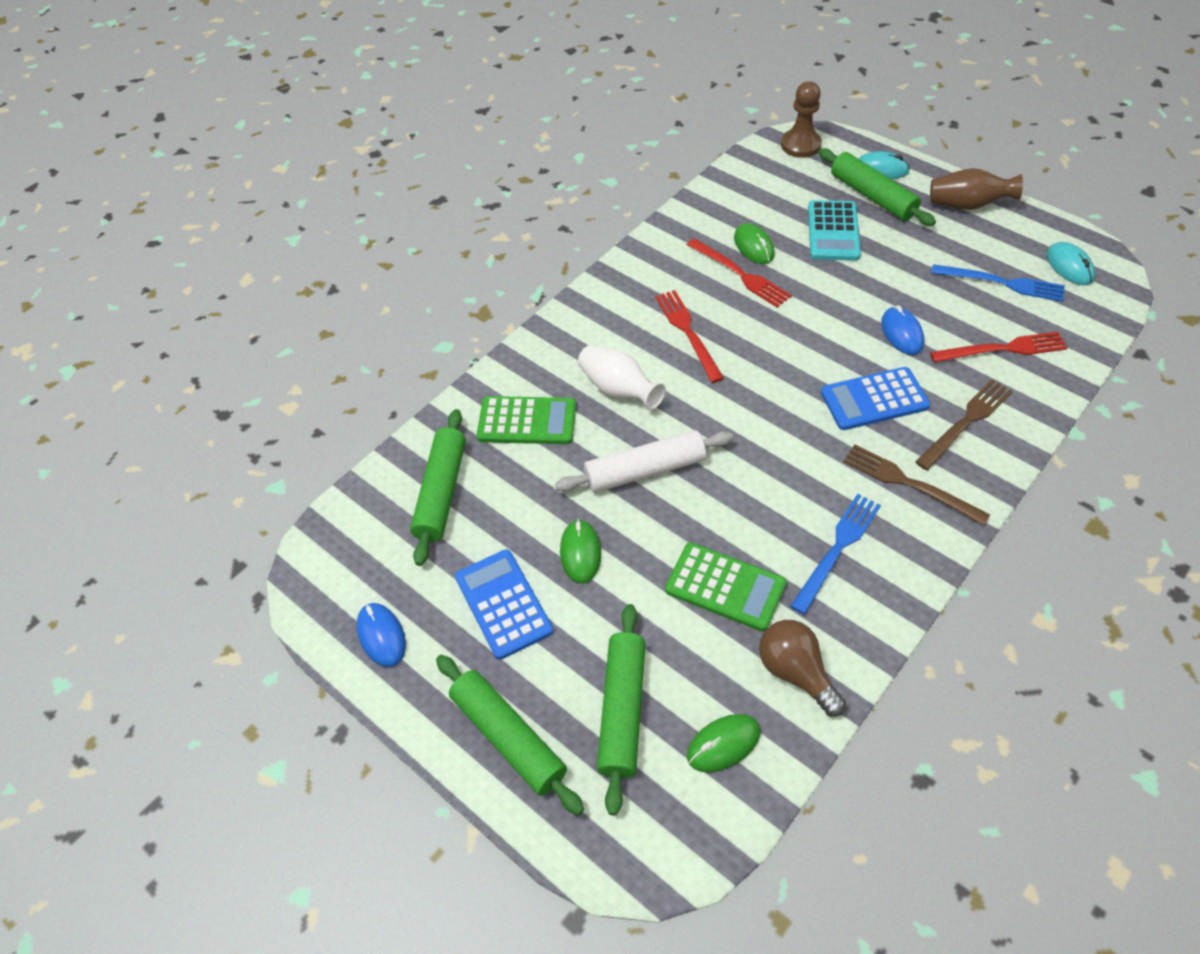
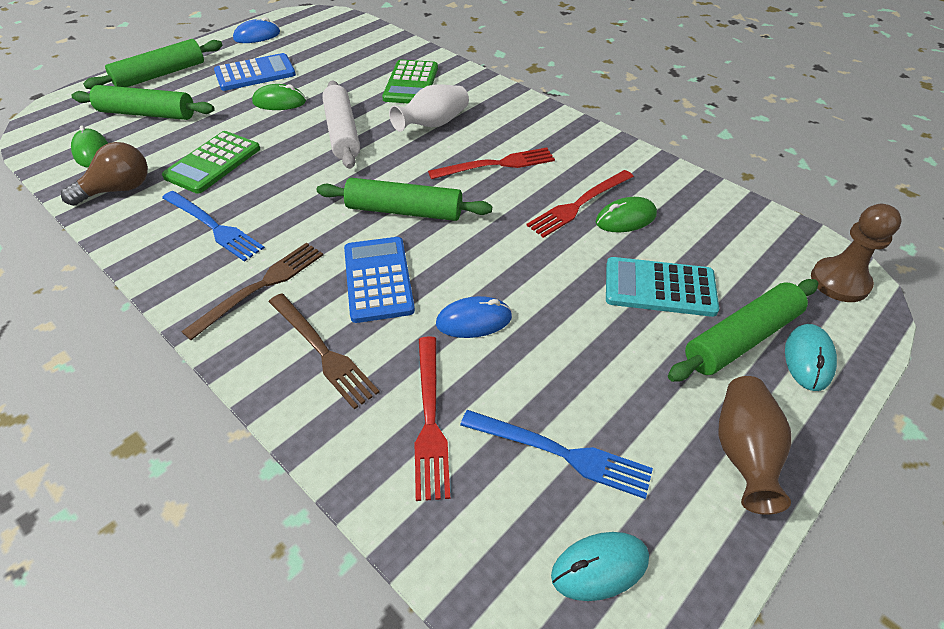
camera: 90 degrees right, 5 degrees down
(442, 492) = (357, 52): green rolling pin -> green rolling pin (404, 211)
(1002, 283) = (560, 453): blue fork -> blue fork turned 90 degrees counterclockwise

